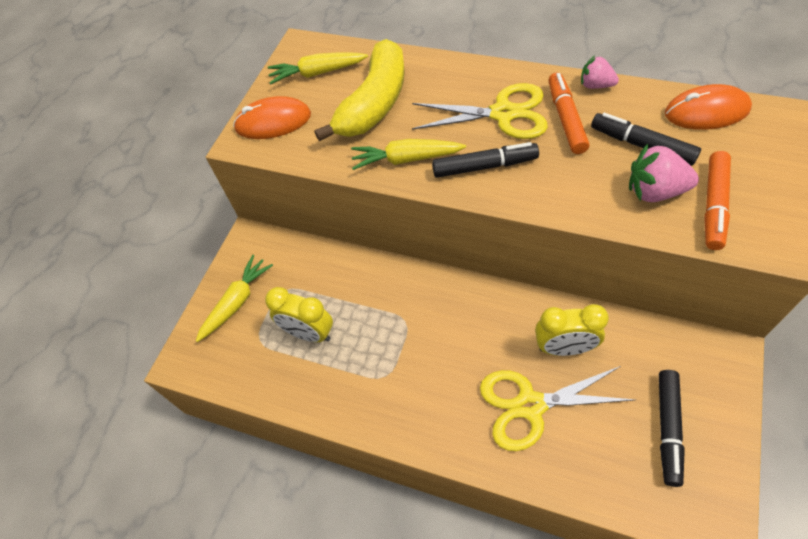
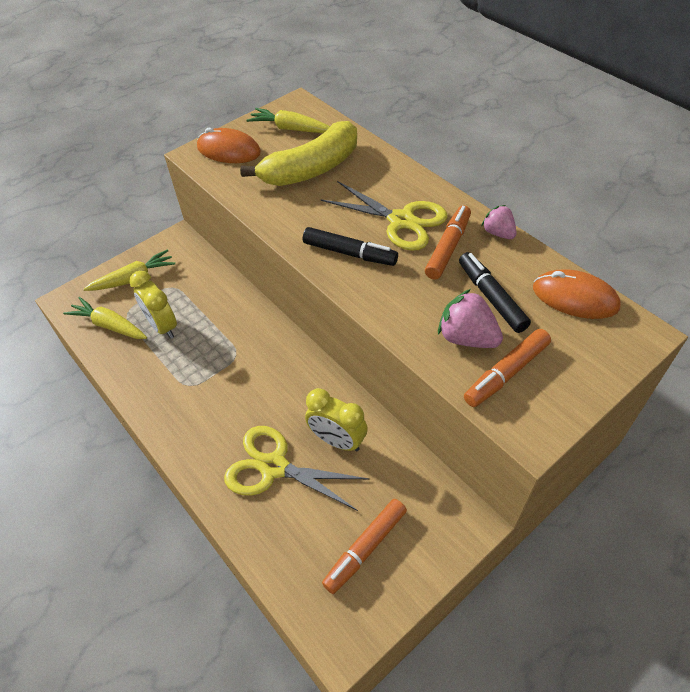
camera: 25 degrees right, 5 degrees down
(406, 159) = (296, 220): yellow carrot -> yellow carrot (109, 325)
(668, 428) = (366, 548): black marker -> orange marker

